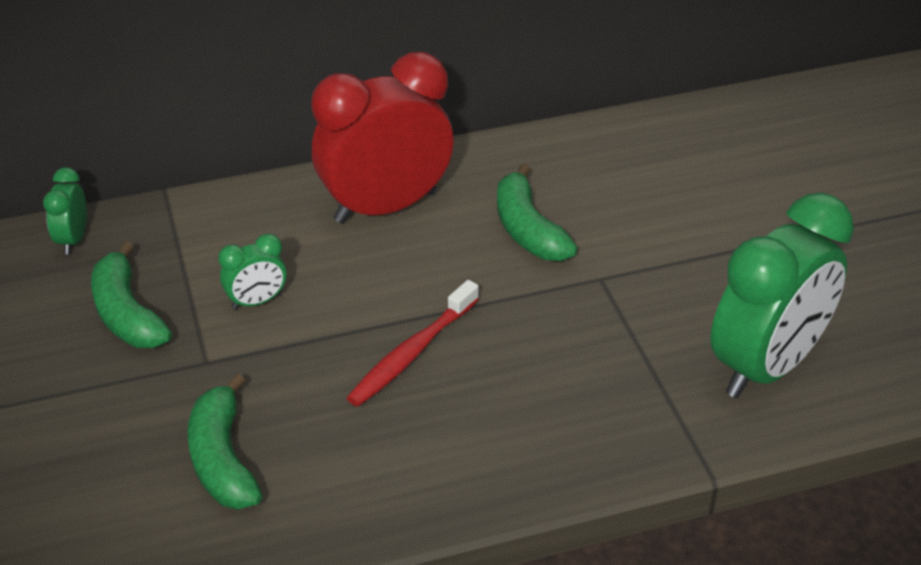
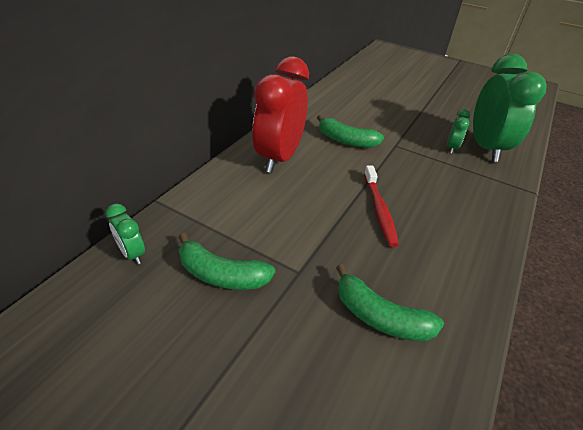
camera: 45 degrees left, 0 degrees up
(257, 302) = (281, 227): green clock -> green clock (451, 148)

